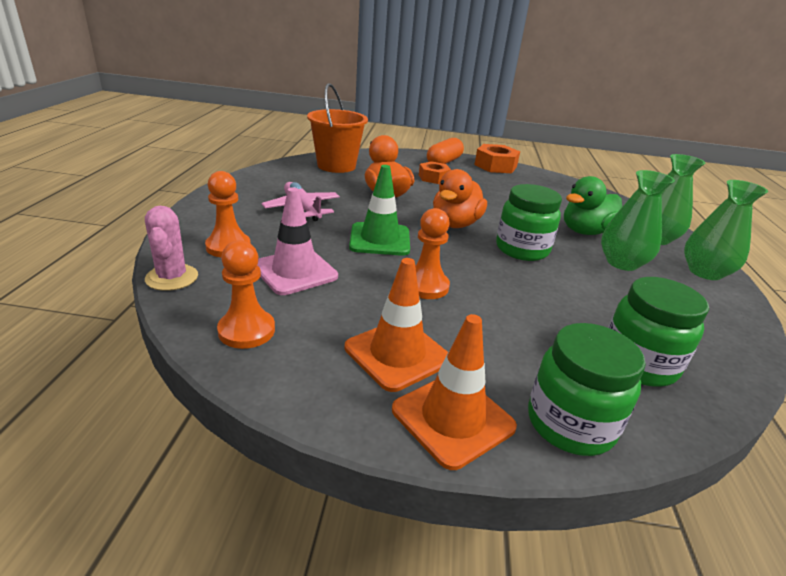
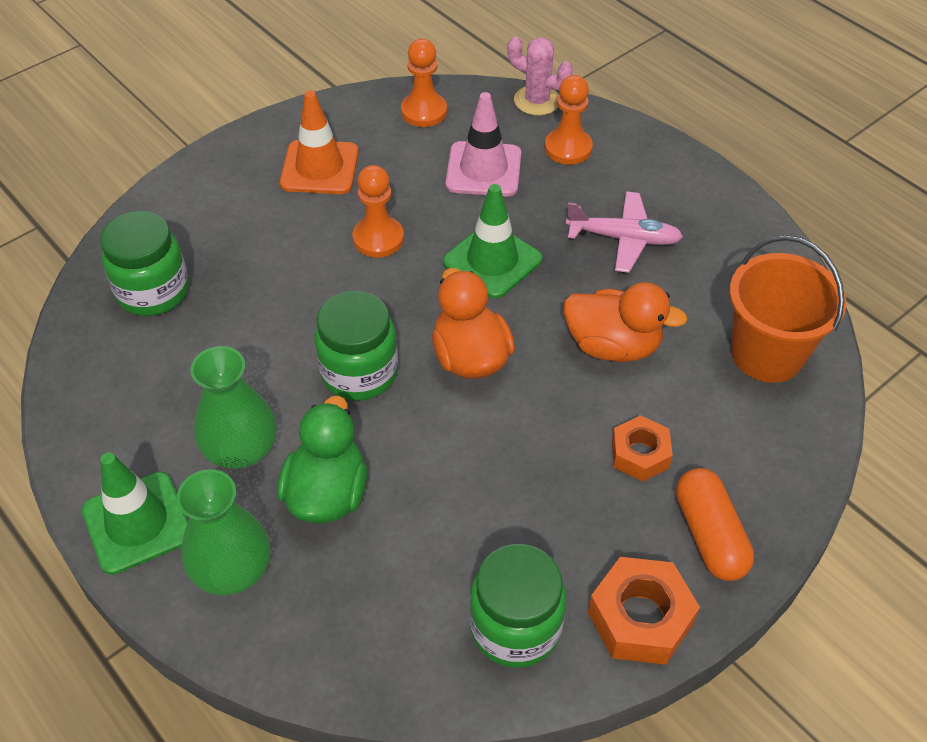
camera: 135 degrees right, 20 degrees up
(453, 418) = (242, 157): orange traffic cone -> none
(570, 424) = (173, 203): green jar -> green jar (515, 627)
(705, 272) = (137, 523): green vase -> green traffic cone

